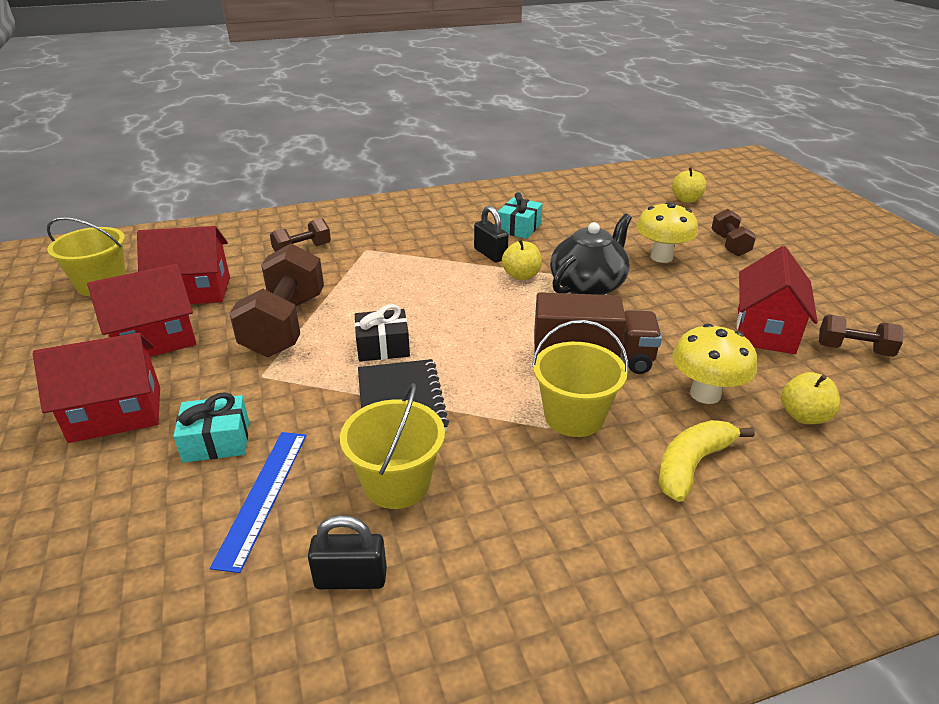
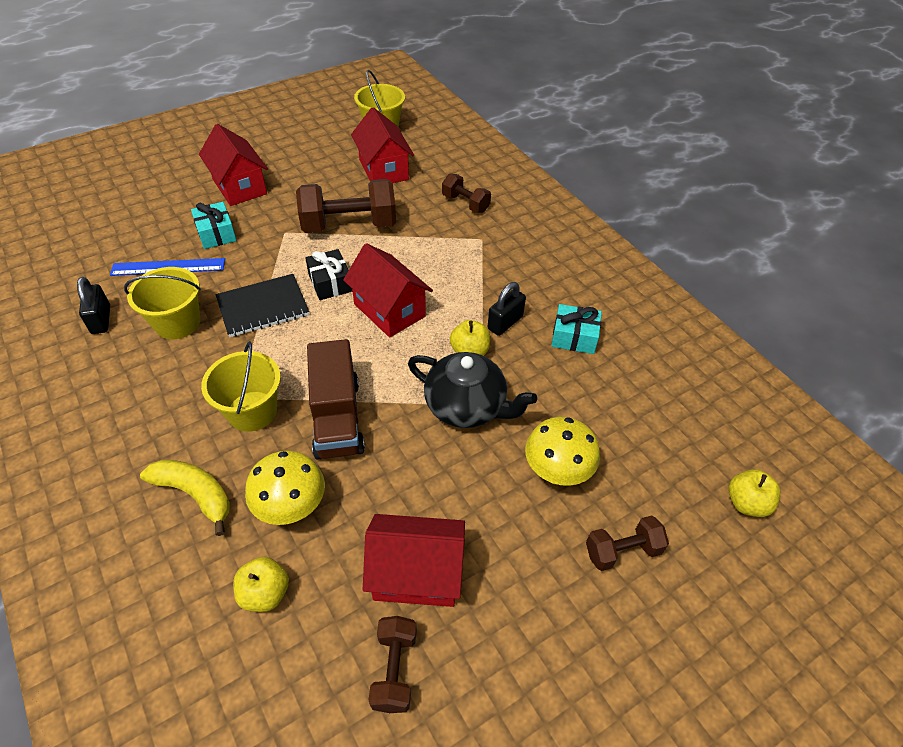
camera: 75 degrees right, 15 degrees up
(155, 340) = (318, 174): red house -> red house (389, 310)

